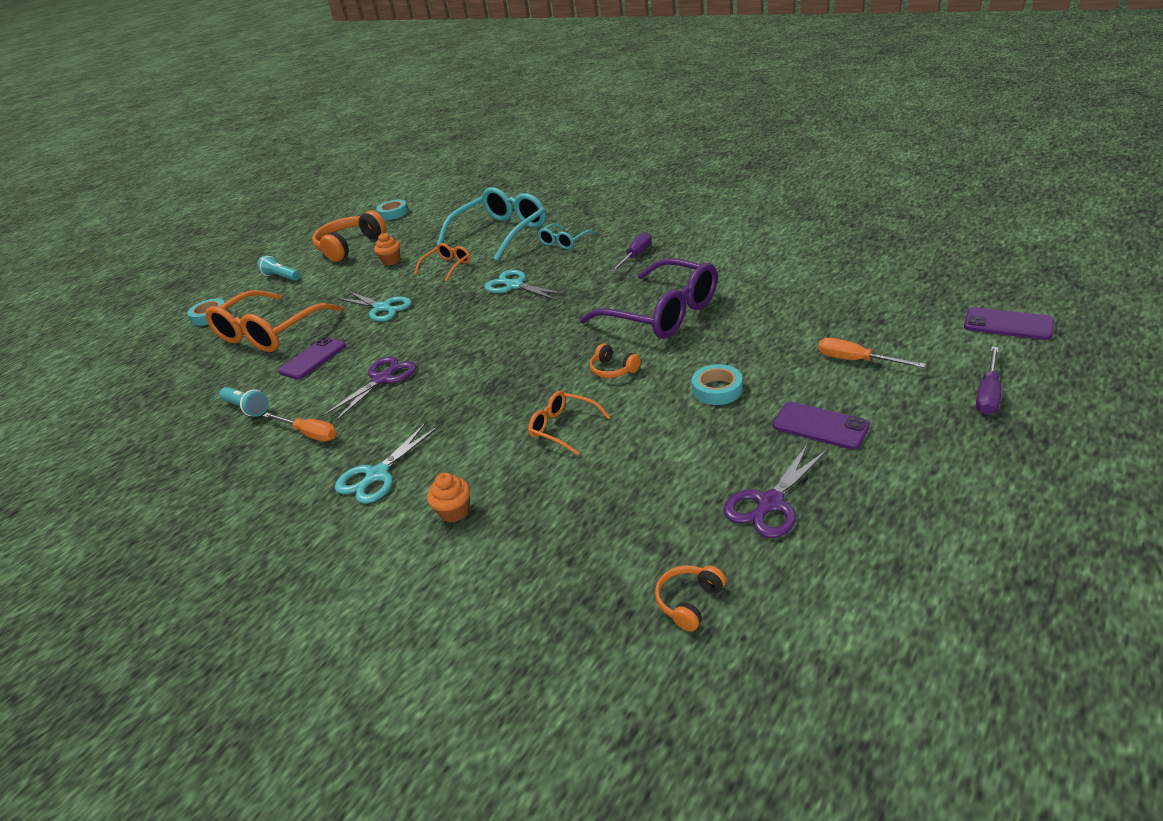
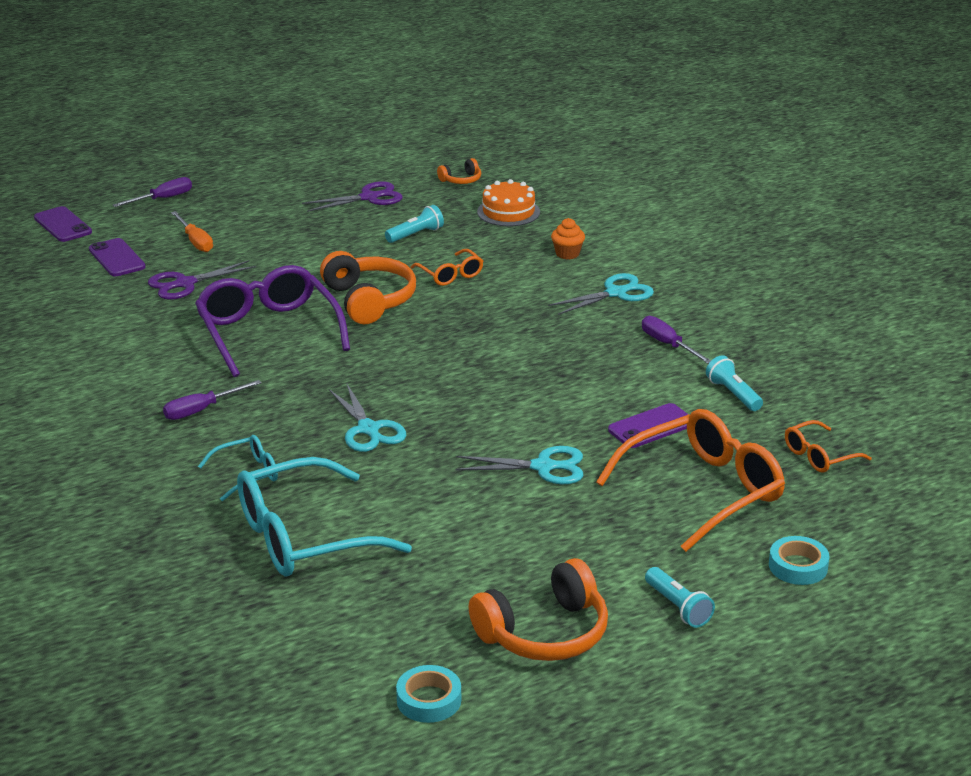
camera: 160 degrees left, 5 degrees down
(310, 434) = (668, 345): orange screwdriver -> purple screwdriver
(382, 308) = (544, 467): turquoise scissors -> turquoise scissors turned 120 degrees clockwise
(382, 379) = (580, 372): purple scissors -> purple scissors (184, 284)
(391, 261) = (493, 556): orange cupcake -> none
(447, 267) = (423, 502): orange glasses -> orange glasses (819, 456)
(571, 558) = (508, 212): none -> orange cake
(613, 369) = (368, 300): orange headphones -> orange headphones, size x2.06
(649, 466) = (416, 234): none -> turquoise flashlight
(717, 389) = (313, 259): turquoise tape -> none
(820, 426) = (283, 218): purple phone -> purple phone (117, 258)

